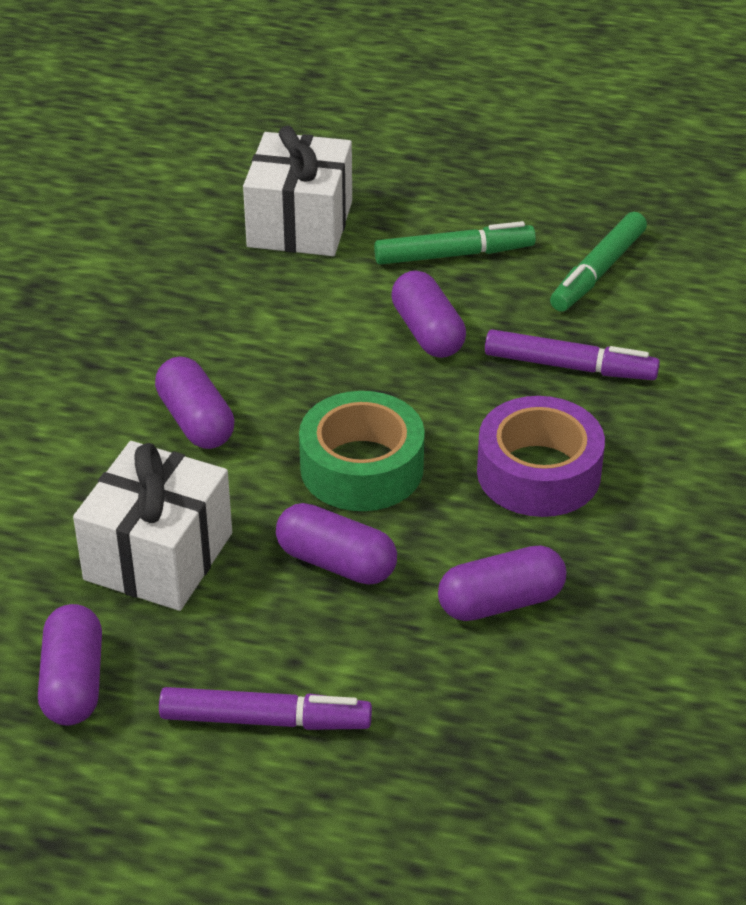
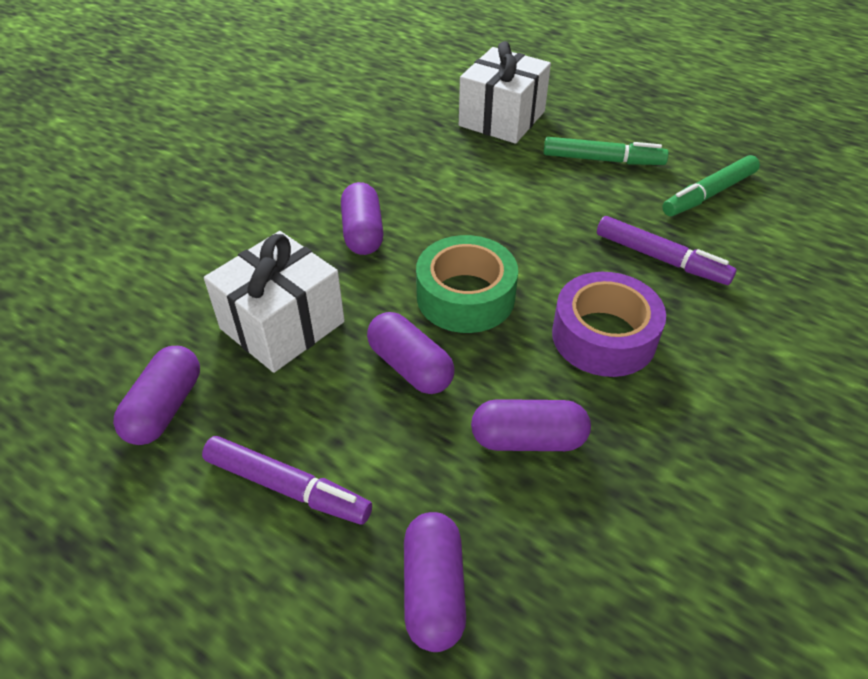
camera: 20 degrees right, 5 degrees up
(428, 332) = (560, 209): purple capsule -> purple capsule (434, 590)

